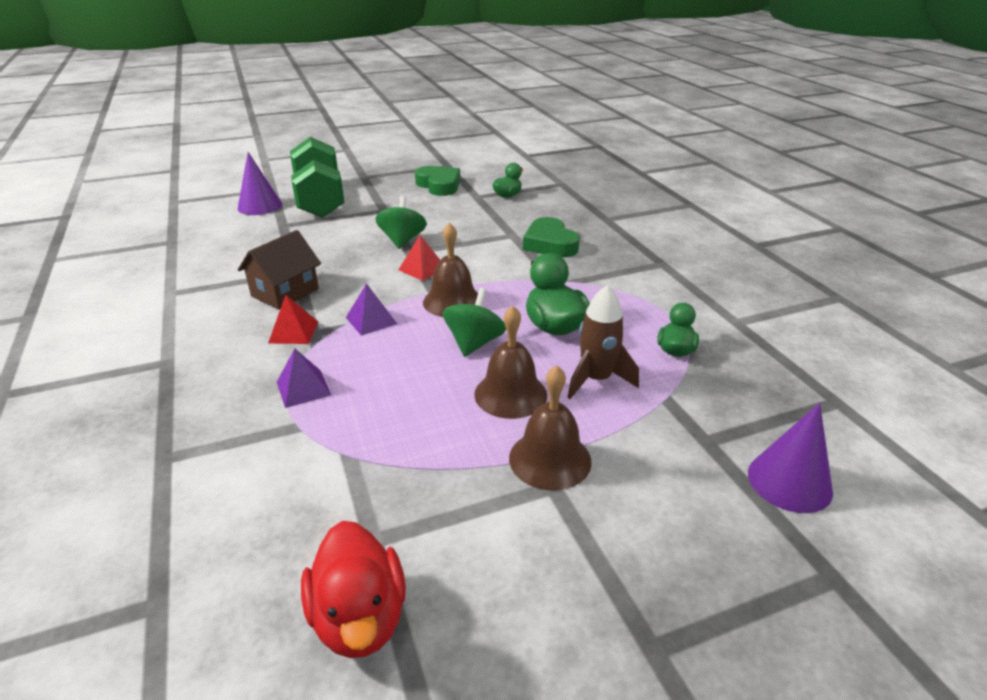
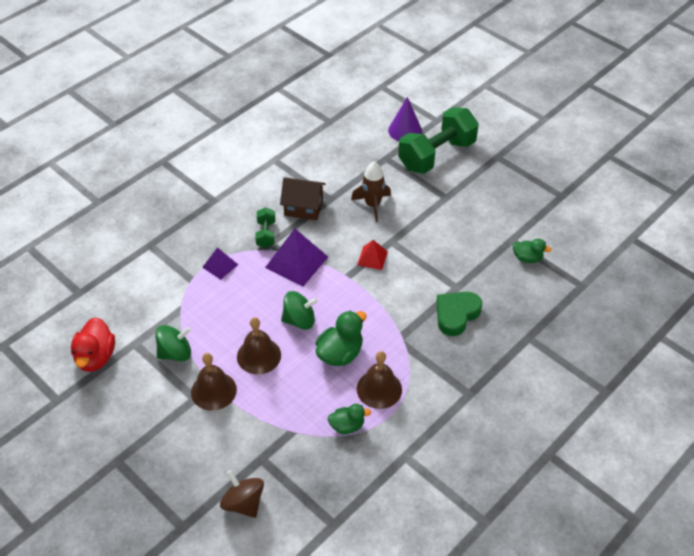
camera: 65 degrees right, 15 degrees up
(293, 332) = (266, 234): red pyramid -> green dumbbell
(360, 617) = (96, 357): red duck -> red duck turned 45 degrees counterclockwise
(371, 320) = (296, 262): purple pyramid -> purple pyramid, size x1.79
(402, 240) = (405, 230): green spinning top -> green spinning top (175, 353)
(439, 185) = (515, 208): green heart -> none
(452, 301) = (340, 291): brown bell -> brown bell (379, 389)
(596, 379) = (293, 392): brown rocket -> brown rocket (373, 205)
(789, 481) = (243, 503): purple cone -> brown spinning top

